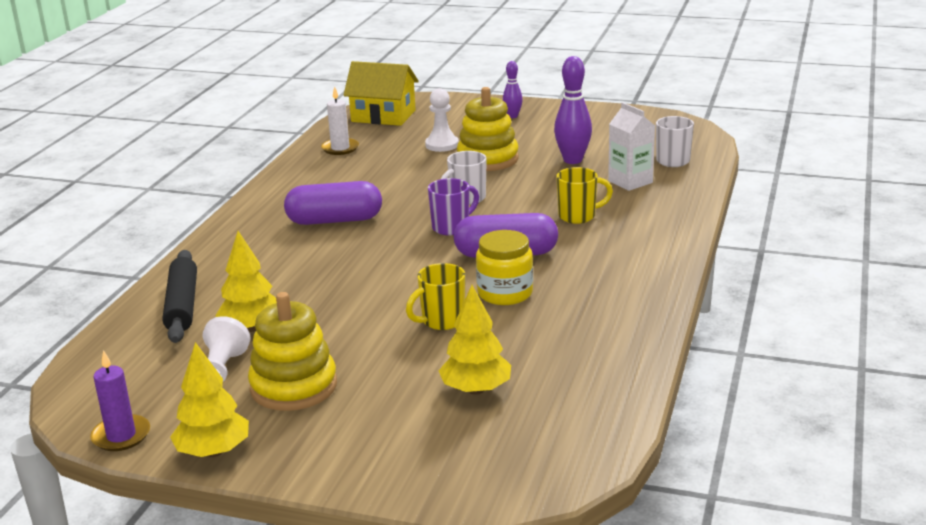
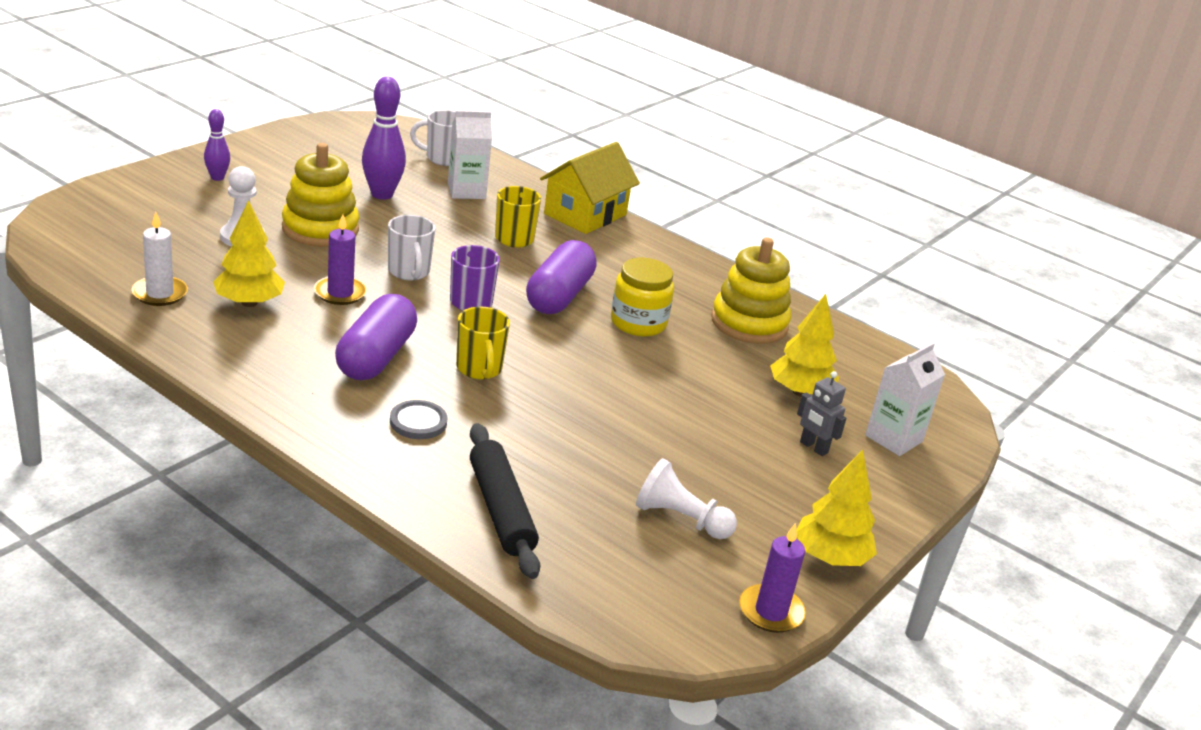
camera: 75 degrees left, 5 degrees up
(182, 305) = (501, 510): black rolling pin -> black rolling pin turned 60 degrees clockwise
(251, 328) = (596, 476): yellow tree -> yellow tree (249, 303)
(266, 253) = (418, 422): none -> grey button
(293, 386) = (736, 482): yellow stacking toy -> yellow stacking toy (749, 323)
(383, 116) = (93, 238): yellow house -> yellow house (585, 214)
(383, 413) = (813, 447): none -> grey robot
(406, 188) = (340, 293): none -> purple candle
(441, 321) = (667, 369): yellow mug -> yellow mug (479, 369)
(444, 455) = (893, 438): none -> white carton

